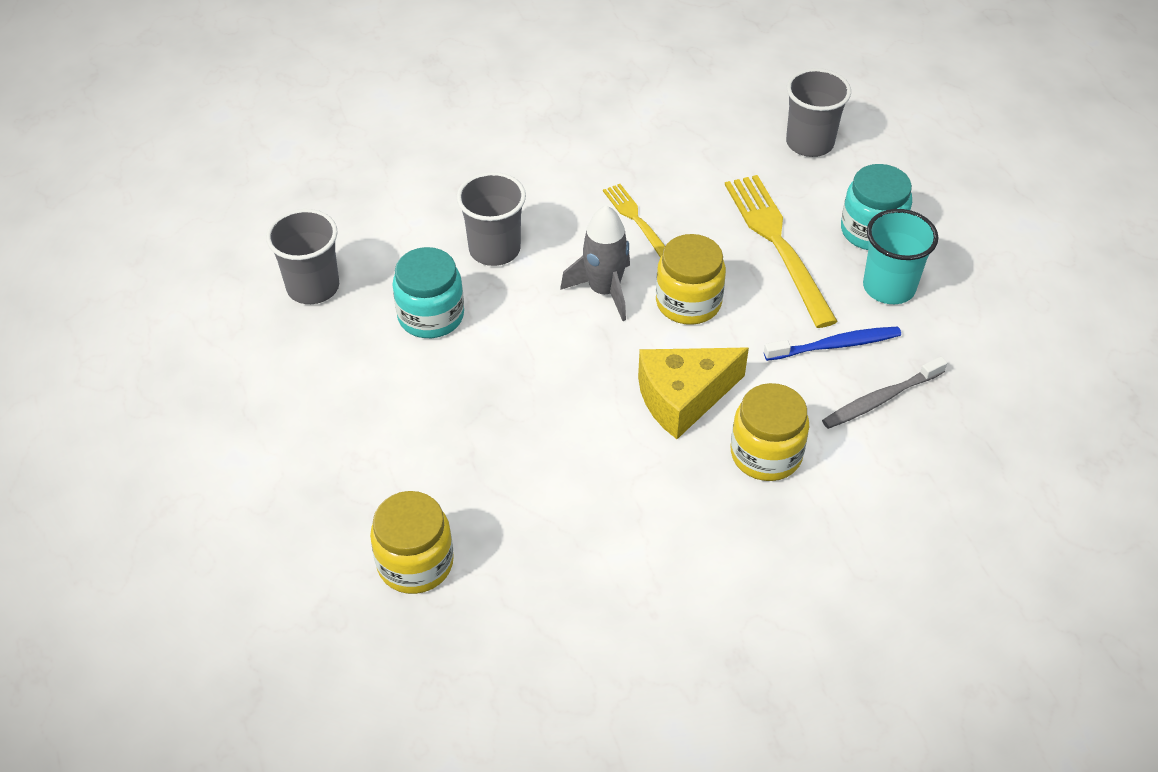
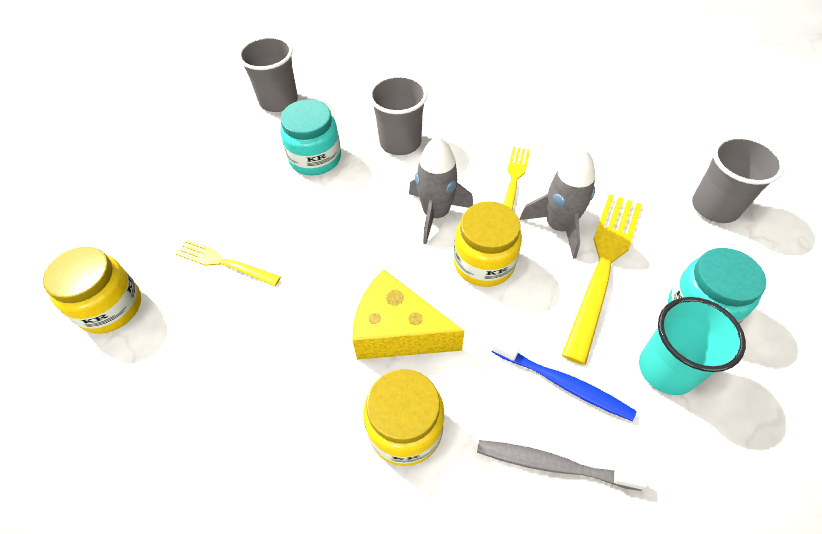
camera: 45 degrees right, 5 degrees up
(470, 456) = (224, 263): none -> yellow fork
(713, 235) = (558, 226): none -> grey rocket

